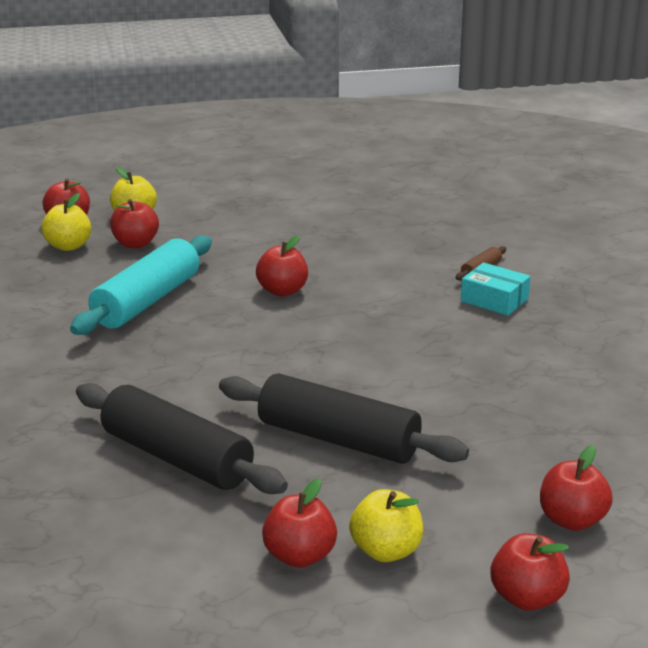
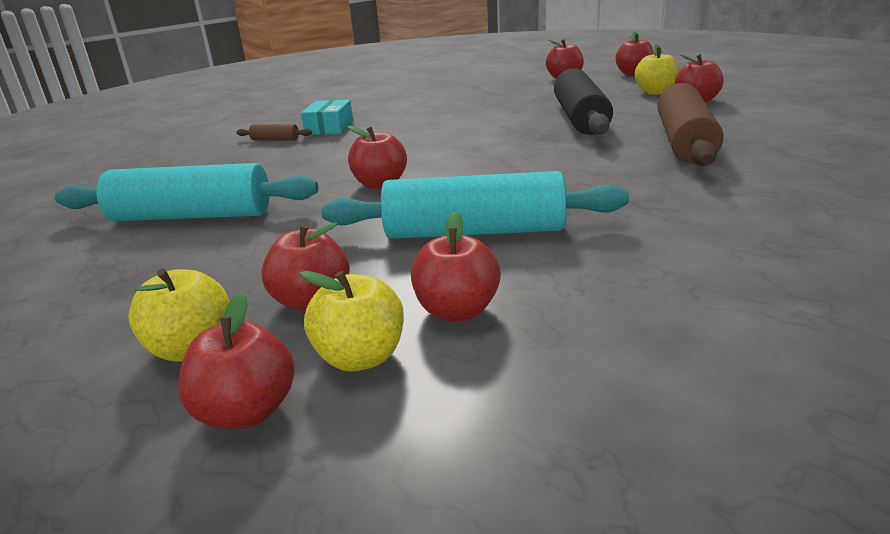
camera: 115 degrees left, 0 degrees up
(69, 273) = (457, 310): none -> red apple
(176, 458) = (685, 142): black rolling pin -> brown rolling pin
(313, 225) = (192, 216): none -> turquoise rolling pin

